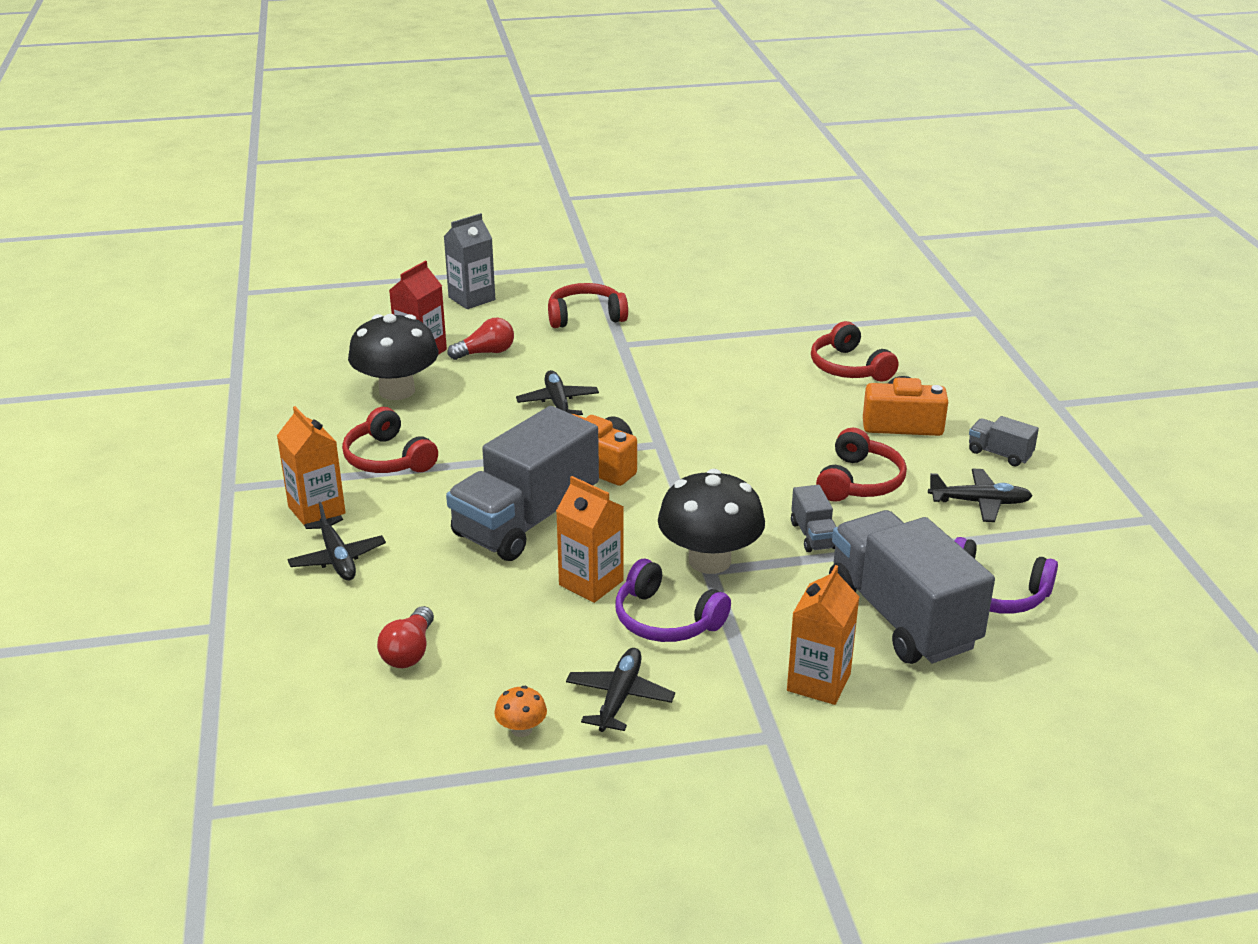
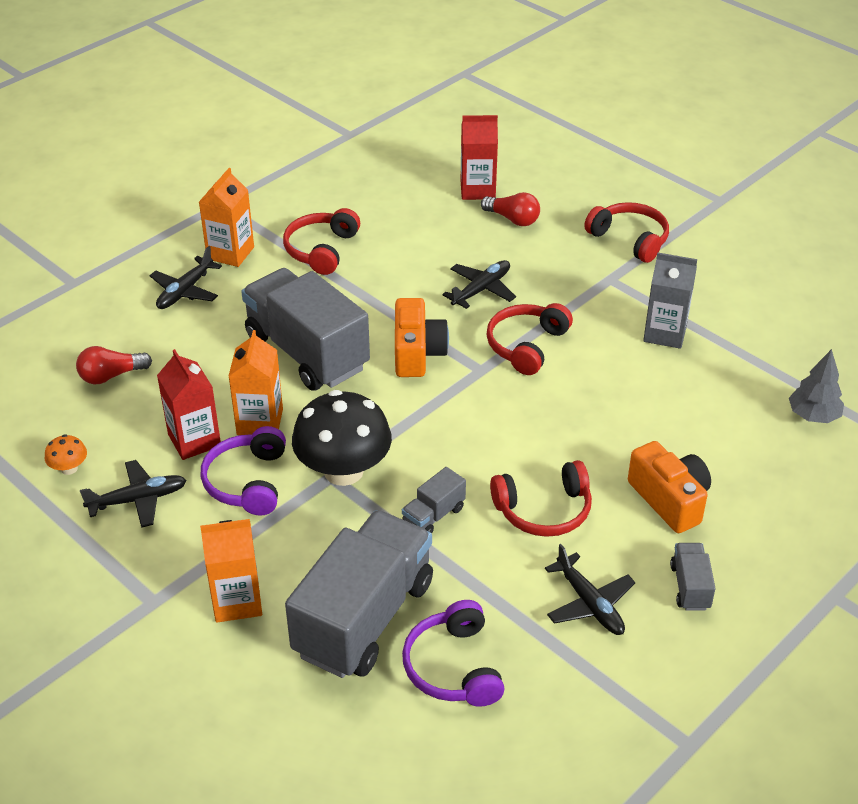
camera: 55 degrees right, 10 degrees up
(397, 390) = (412, 207): black mushroom -> none
(472, 298) = (584, 172): grey carton -> grey carton (665, 333)
(526, 521) = (307, 353): grey truck -> grey truck turned 45 degrees clockwise
(572, 631) = (194, 440): none -> red carton
(849, 367) = (731, 425): red headphones -> red headphones (526, 345)
(873, 334) = (813, 416): none -> grey tree

